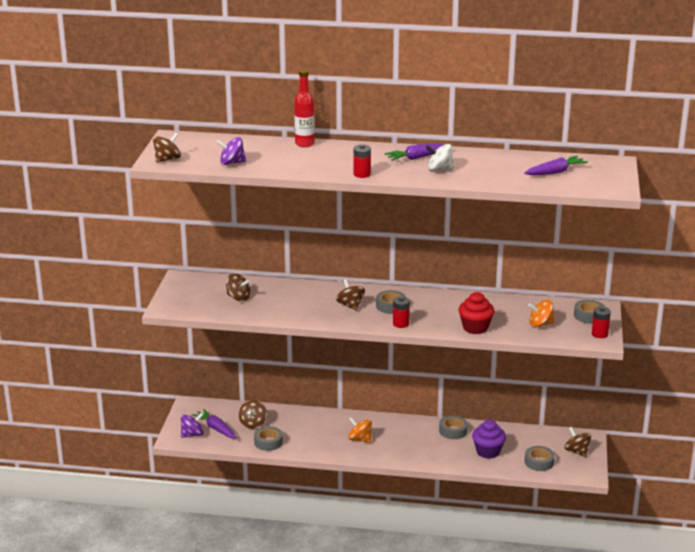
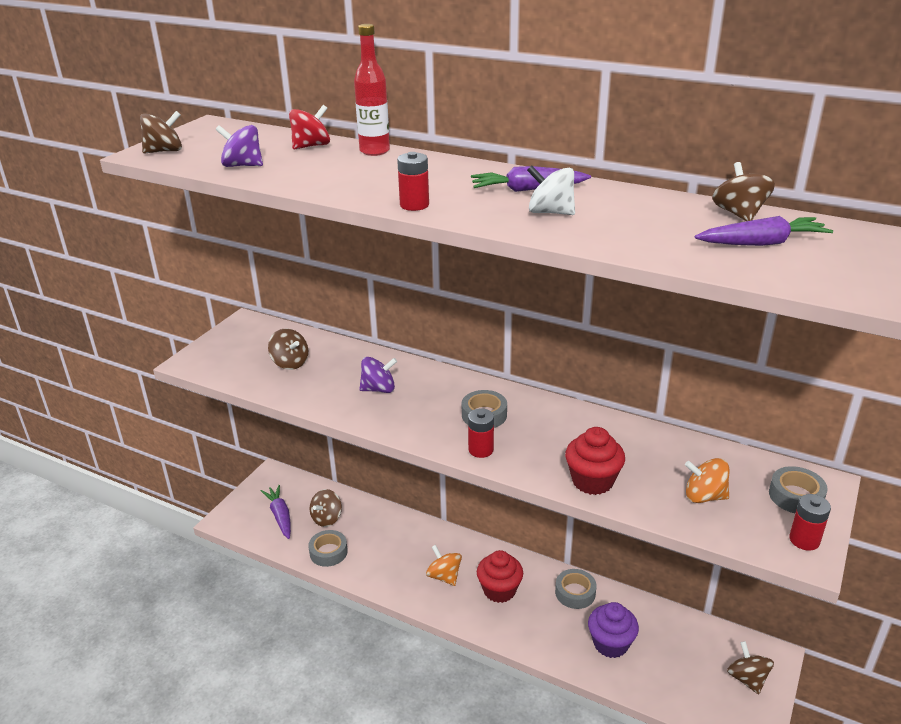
camera: 20 degrees right, 5 degrees up
(192, 434) = (248, 518): purple spinning top -> purple spinning top (379, 389)
(260, 145) = (311, 146): none -> red spinning top
(350, 305) = (428, 403): brown spinning top -> brown spinning top (739, 214)
(402, 439) = (499, 590): none -> red cupcake
(539, 462) = (681, 684): grey tape -> none

